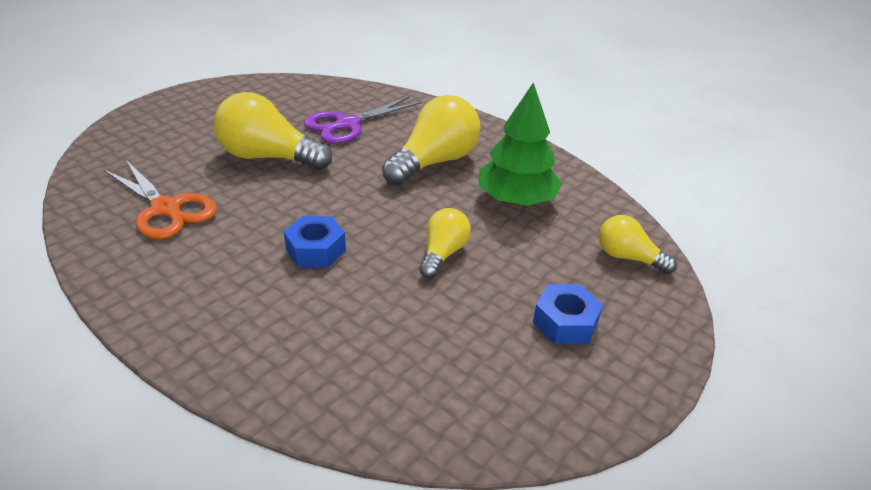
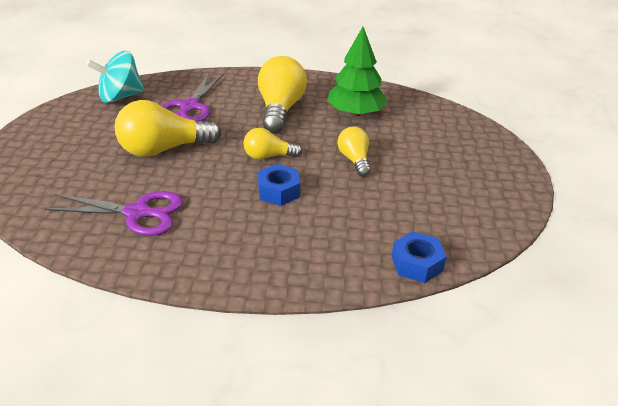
camera: 35 degrees left, 0 degrees up
(166, 209) = (138, 213): orange scissors -> purple scissors
(299, 92) = (120, 97): none -> turquoise spinning top
(565, 322) = (457, 166): blue nut -> blue nut (417, 263)
(628, 257) = (447, 120): yellow light bulb -> yellow light bulb (268, 156)

